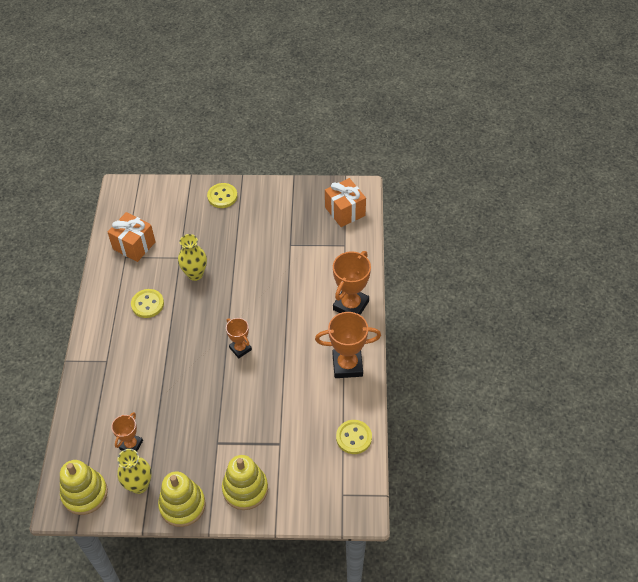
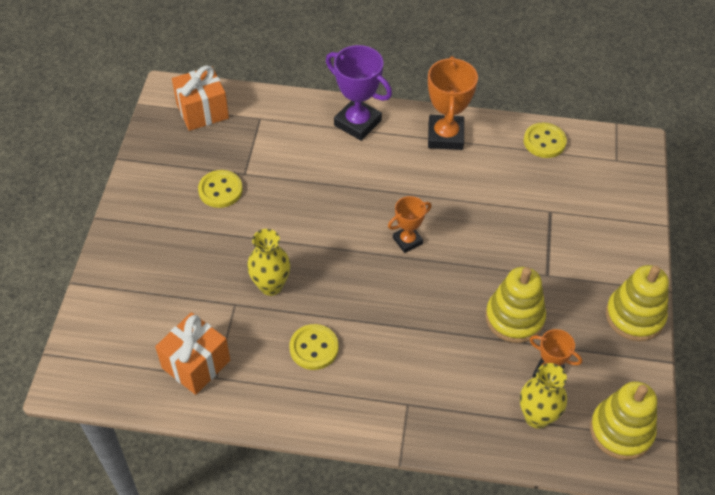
camera: 85 degrees left, 0 degrees up
(139, 485) = (607, 364): yellow vase -> yellow vase (537, 417)
(222, 196) = (131, 244): yellow button -> yellow button (220, 190)
(245, 489) = (611, 249): yellow stacking toy -> yellow stacking toy (514, 318)
(351, 305) = (357, 123): orange trophy -> purple trophy

